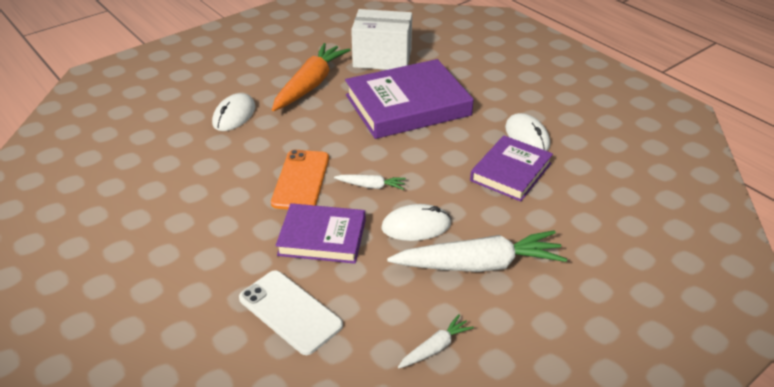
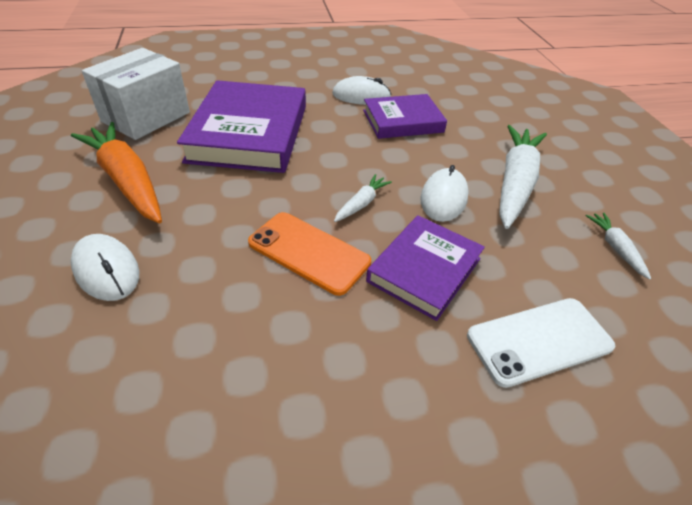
camera: 65 degrees left, 5 degrees up
(511, 172) = (402, 121): purple book -> purple book turned 75 degrees counterclockwise

